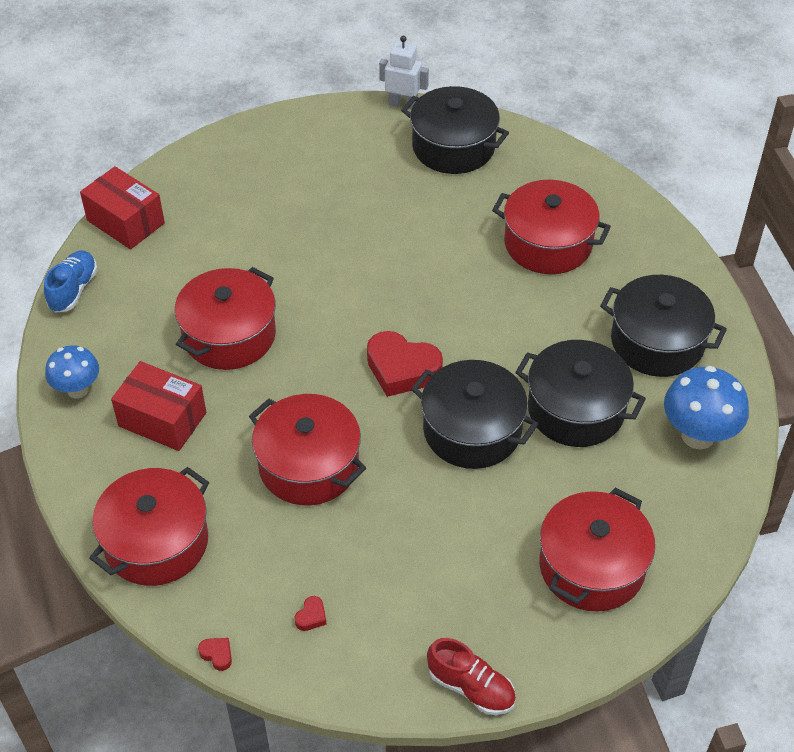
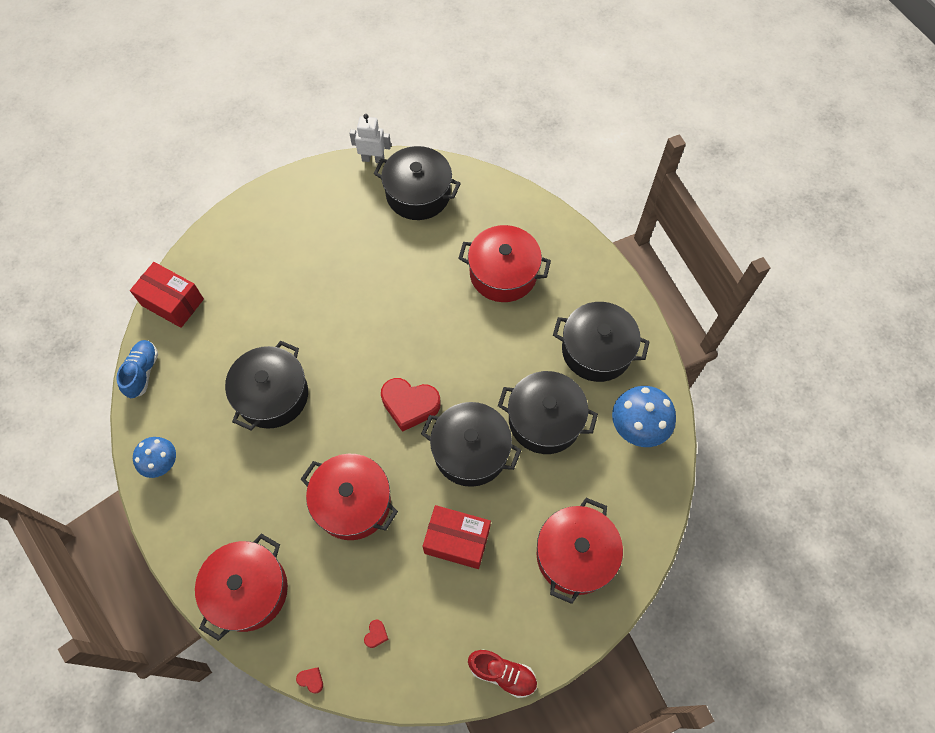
camera: 10 degrees left, 15 degrees up
(162, 419) = (234, 480): red box -> red box (457, 541)
(229, 335) = (272, 395): red pot -> black pot

